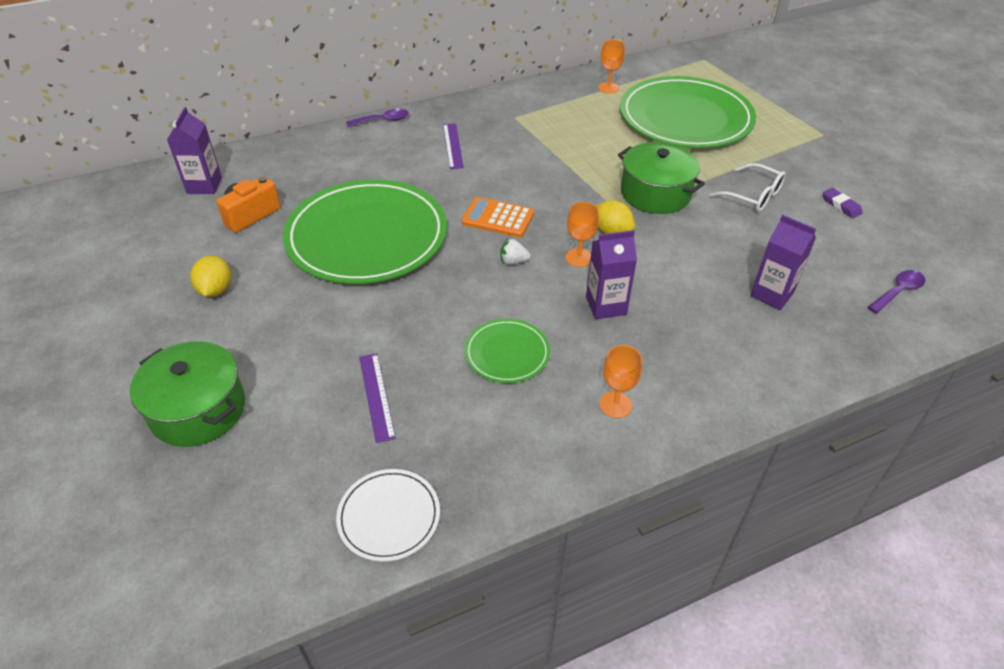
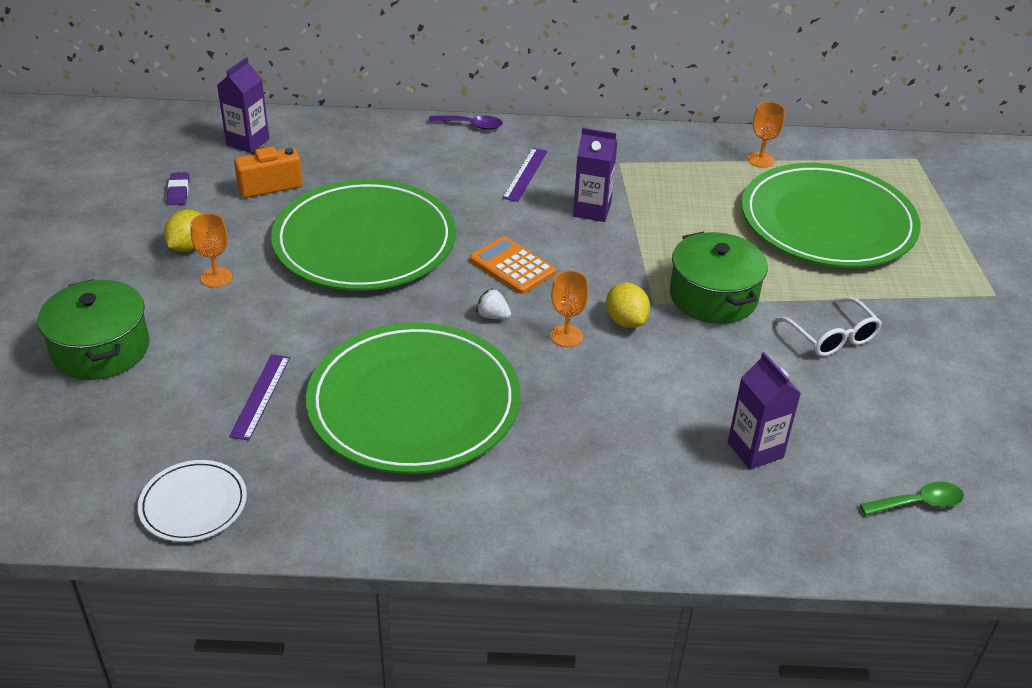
camera: 25 degrees right, 5 degrees down
(507, 353) = (414, 403): green plate -> green plate, size x2.19
(606, 306) = (554, 394): purple carton -> purple carton (592, 210)
(615, 404) = (483, 493): orange goblet -> orange goblet (216, 277)
(841, 205) = (938, 384): purple eraser -> purple eraser (178, 192)
(898, 292) = (918, 503): purple spoon -> green spoon

